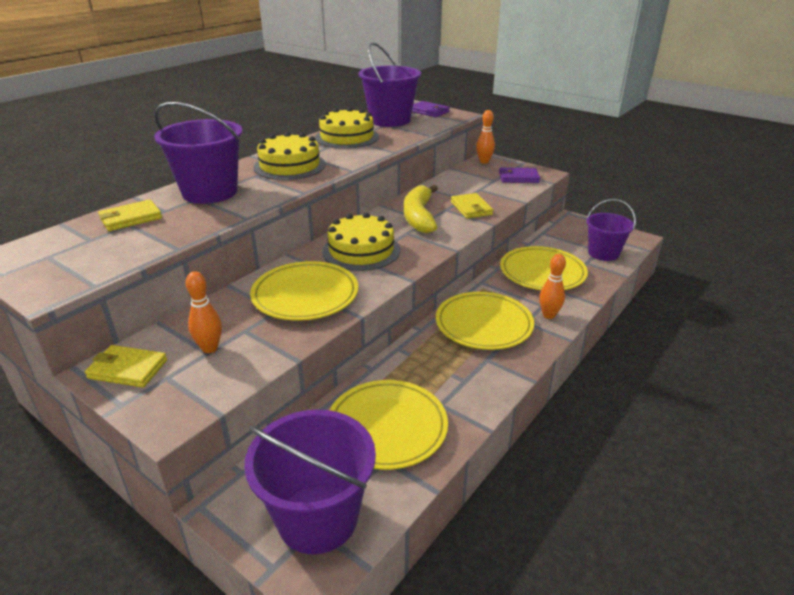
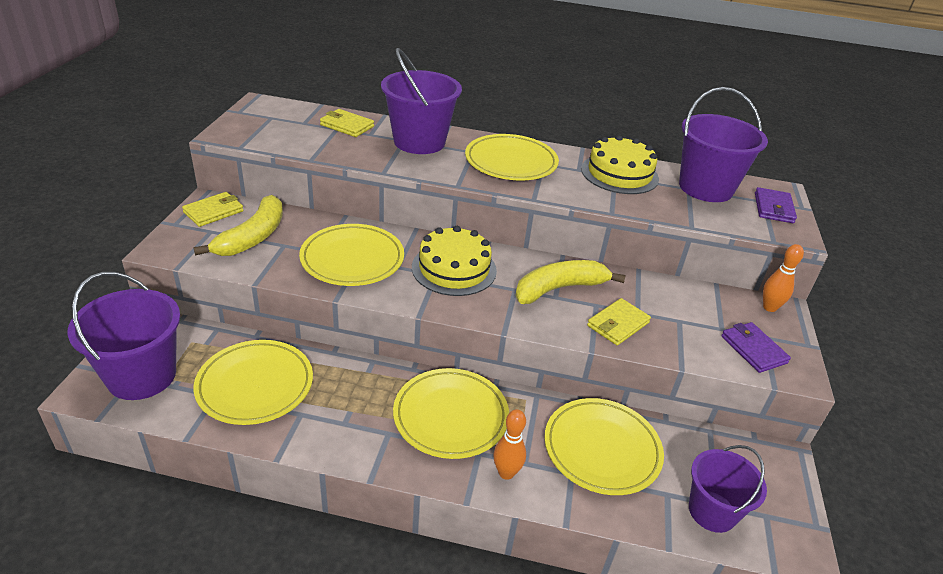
camera: 60 degrees right, 5 degrees up
(127, 369) = (213, 212): yellow wallet -> yellow wallet turned 60 degrees clockwise
(210, 348) = (252, 237): orange bowling pin -> yellow banana
(289, 166) = (511, 162): yellow cake -> yellow plate

